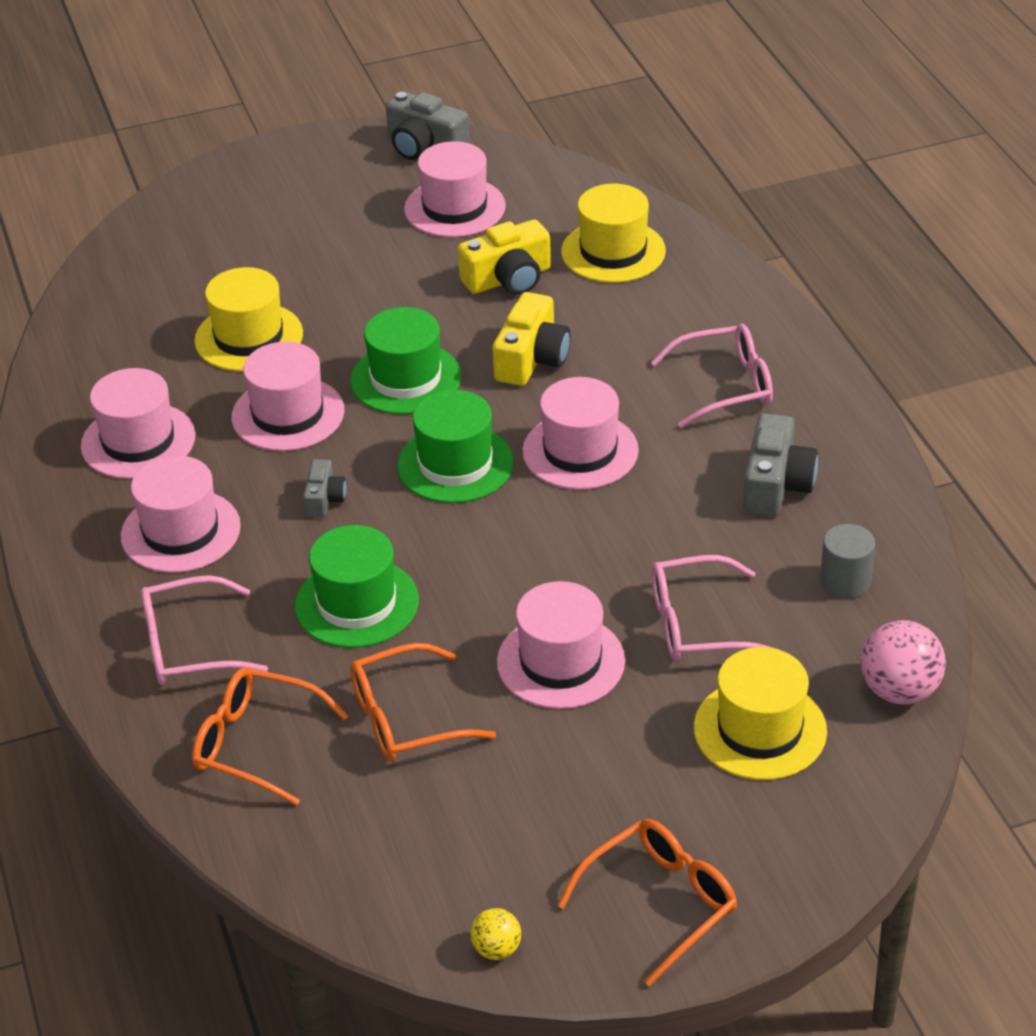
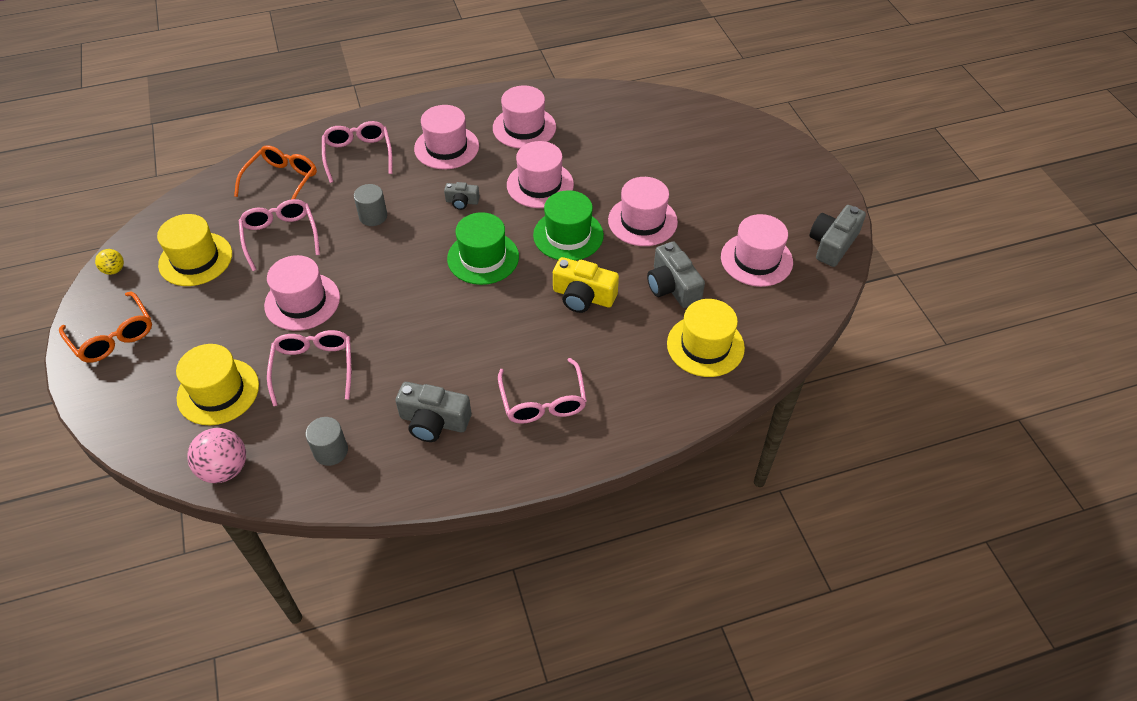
camera: 90 degrees right, 10 degrees up
(249, 337) = (614, 166): yellow hat -> yellow hat (195, 259)
(357, 603) = (373, 216): green hat -> grey cylinder
(406, 718) = (280, 237): orange glasses -> pink glasses
(509, 279) = (672, 286): yellow camera -> grey camera
(580, 451) = (485, 318): pink hat -> pink hat (642, 221)

